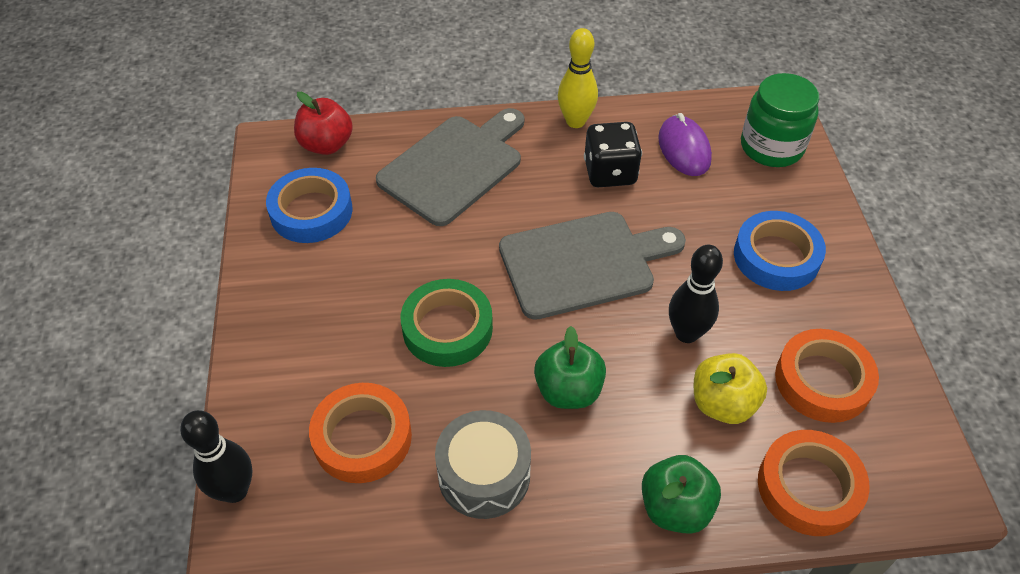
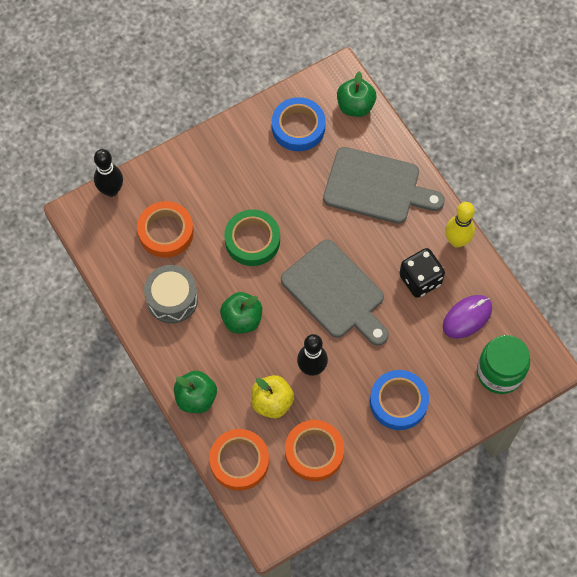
camera: 65 degrees right, 15 degrees up
(326, 145) = (355, 106): red apple -> green apple

